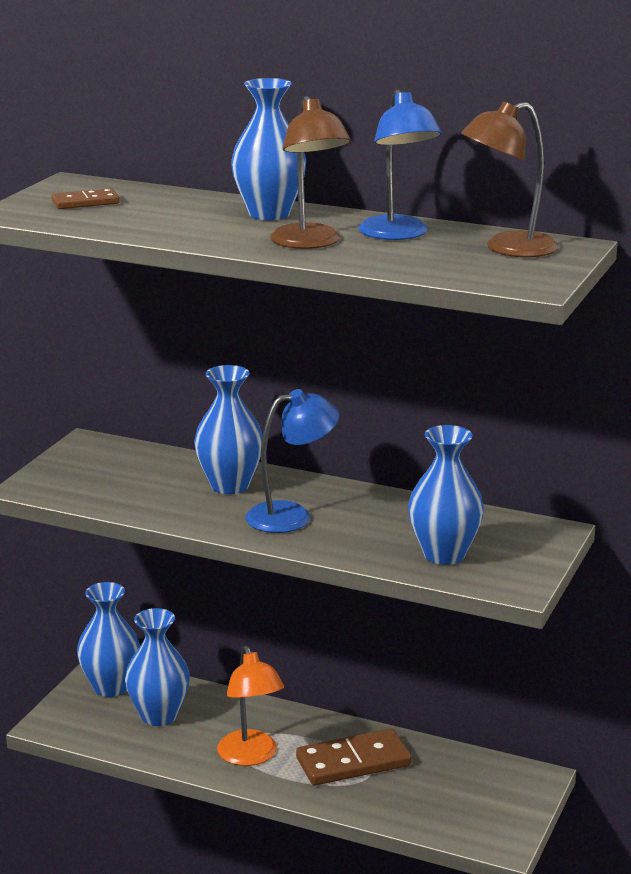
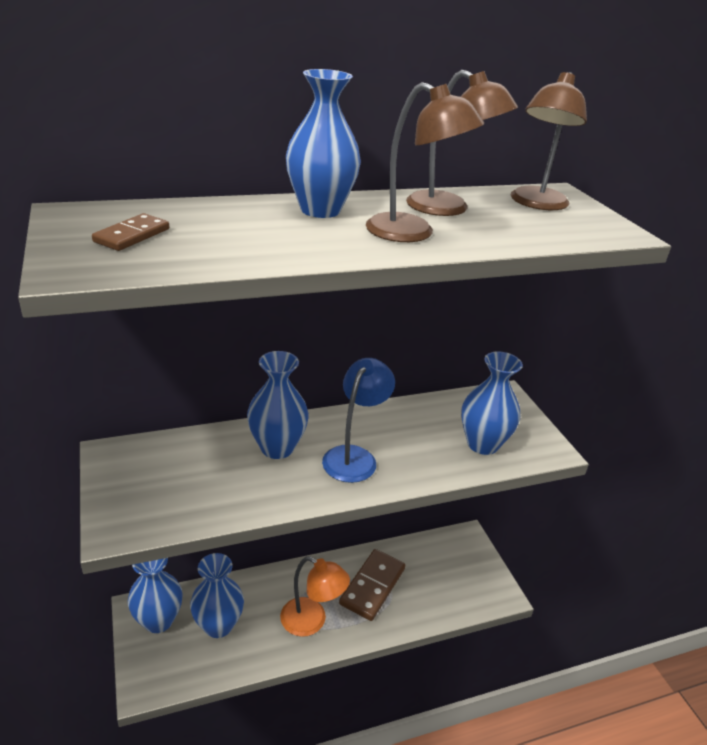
camera: 45 degrees left, 10 degrees up
(398, 234) = (449, 208): blue lamp -> brown lamp

